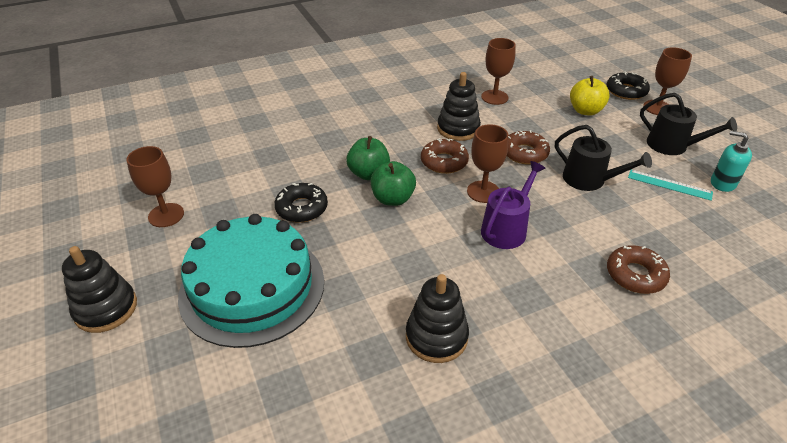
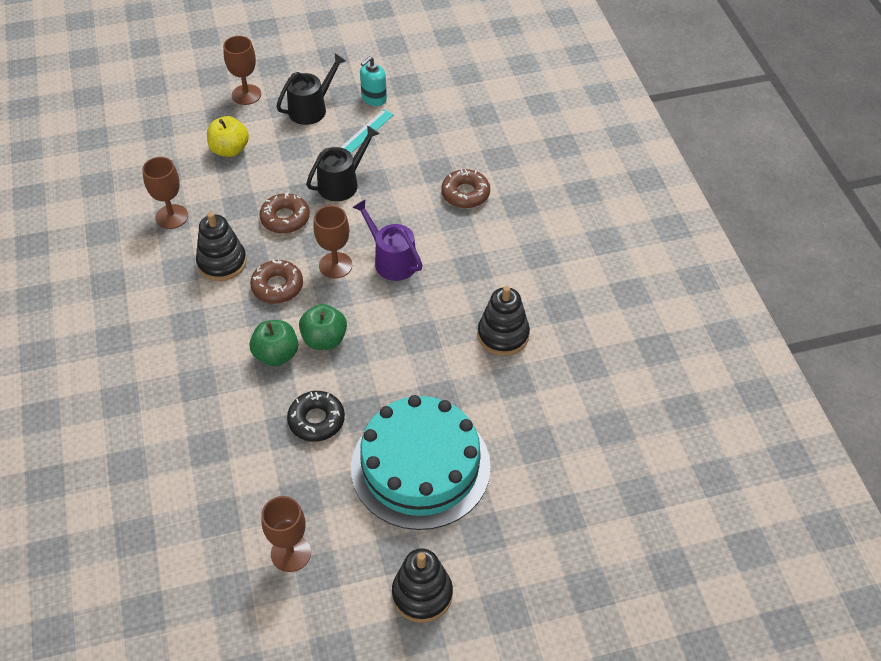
camera: 80 degrees left, 10 degrees up
(626, 91) = (206, 106): black donut -> none

